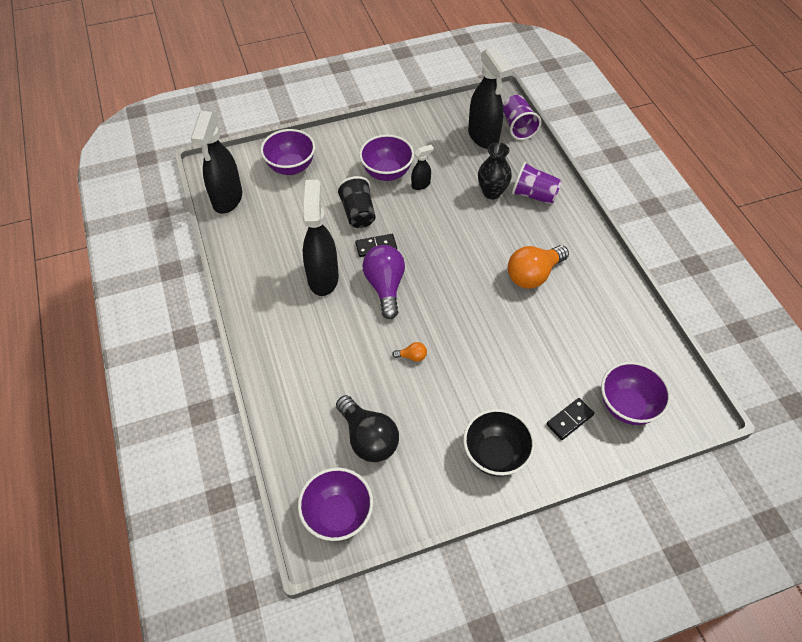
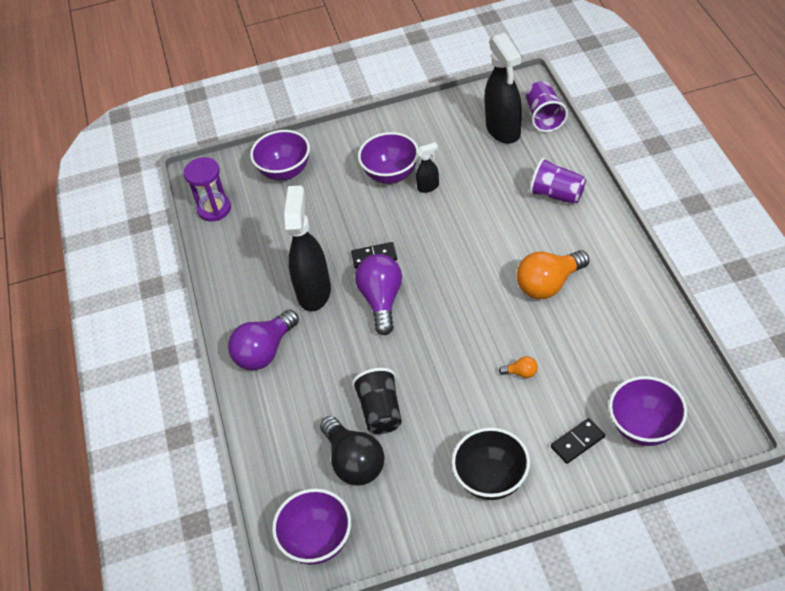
camera: 10 degrees right, 5 degrees down
(227, 199) = (214, 209): black spray bottle -> purple hourglass
(280, 333) = (265, 351): none -> purple light bulb
(358, 213) = (356, 220): black cup -> black cup (380, 411)
(412, 356) = (407, 375): orange light bulb -> orange light bulb (521, 373)
(492, 192) = (508, 193): black vase -> none

